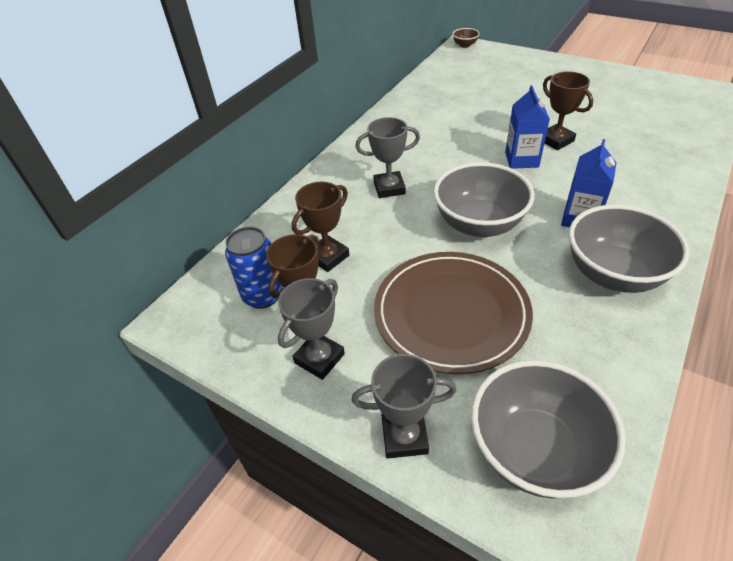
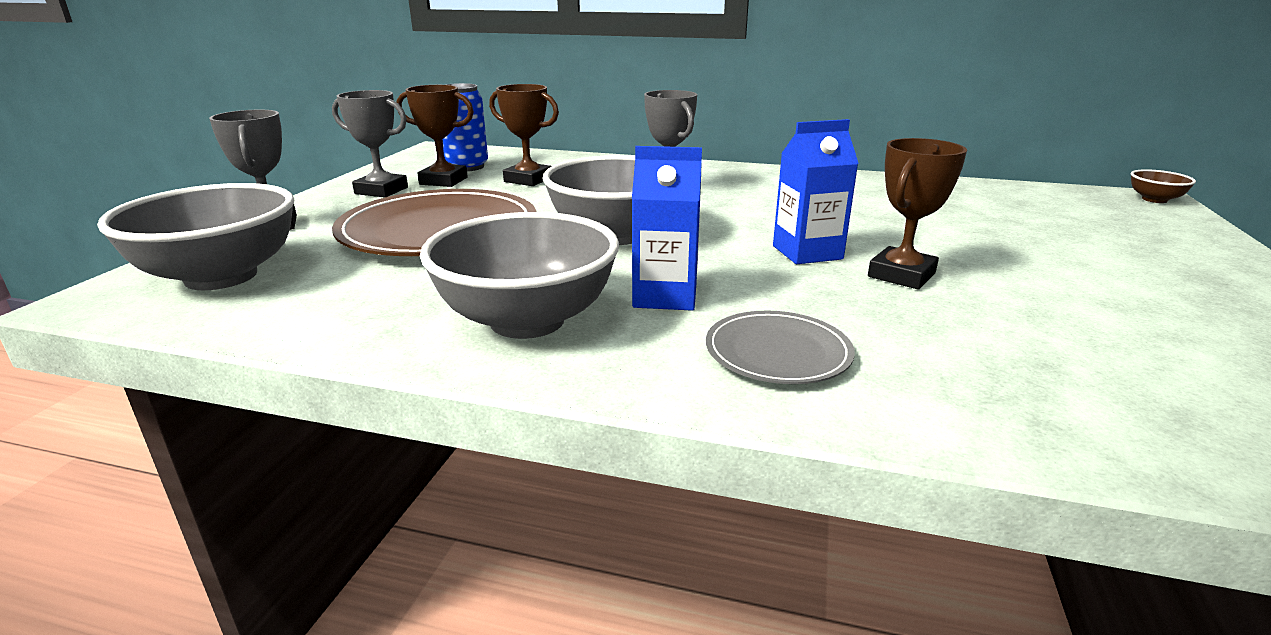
camera: 70 degrees right, 20 degrees down
(643, 196) = (777, 353): none -> grey plate

